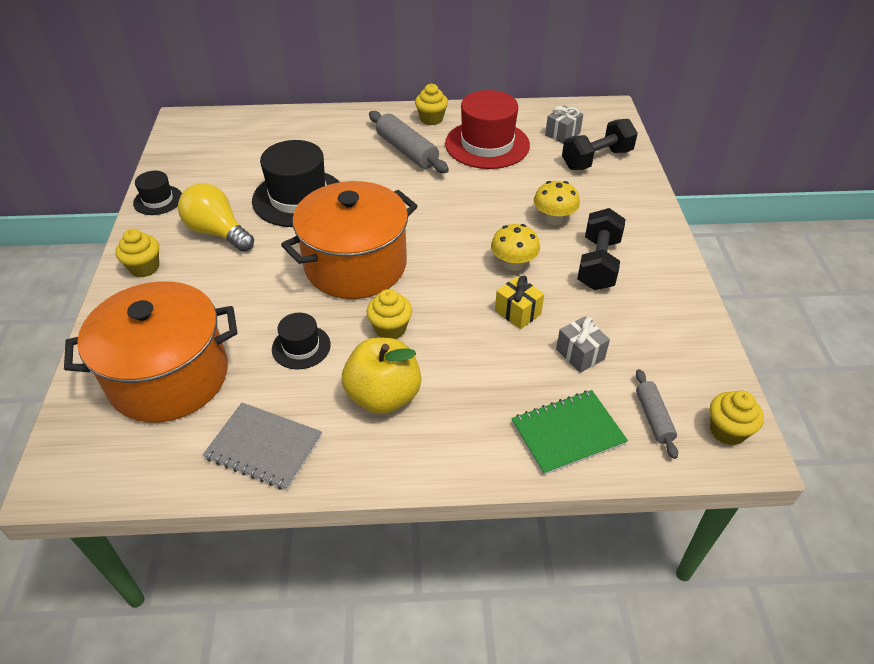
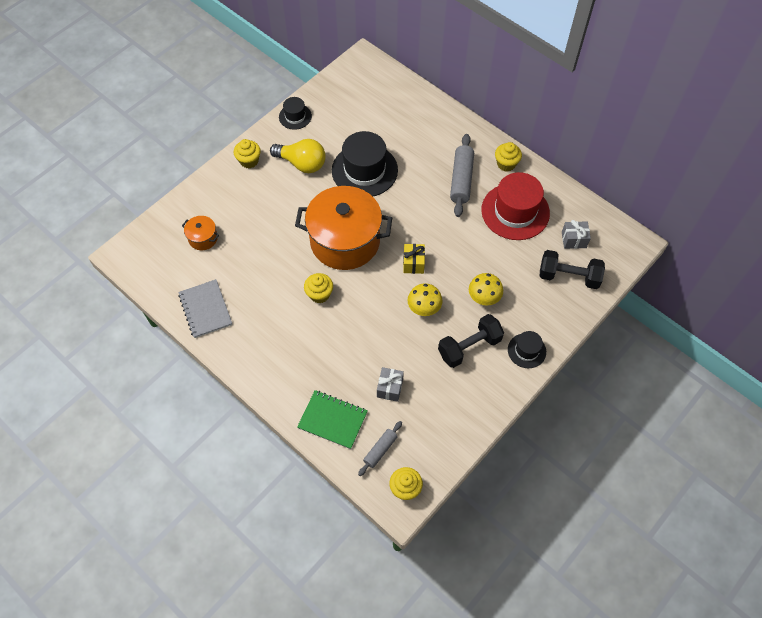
camera: 45 degrees right, 15 degrees up
(169, 377) = (203, 238): orange pot -> orange pot, size x0.42
(217, 232) = (302, 164): yellow light bulb -> yellow light bulb turned 120 degrees clockwise
(301, 347) = (270, 270): black hat -> black hat (526, 350)
(383, 396) = (277, 328): yellow apple -> none
(518, 312) = (390, 338): yellow gift -> yellow gift (413, 263)

